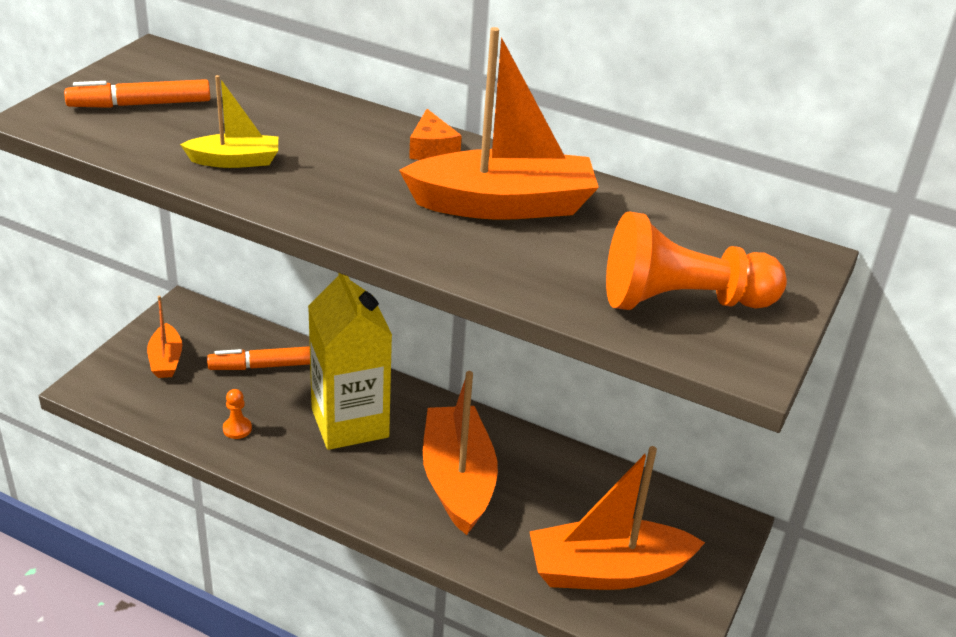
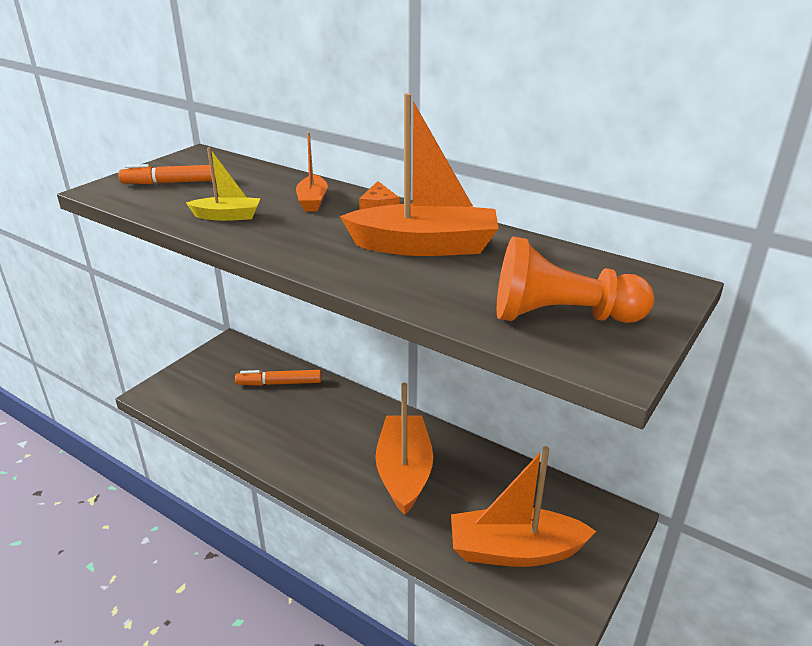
camera: 10 degrees right, 5 degrees down
(166, 360) = (208, 377): orange boat -> orange boat (312, 201)
(237, 429) = (247, 427): orange pawn -> none
(350, 423) = (330, 426): yellow carton -> none

